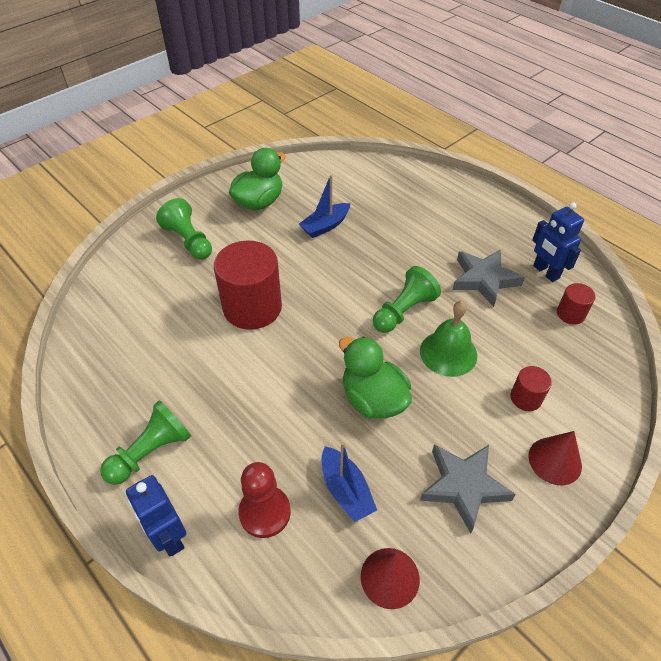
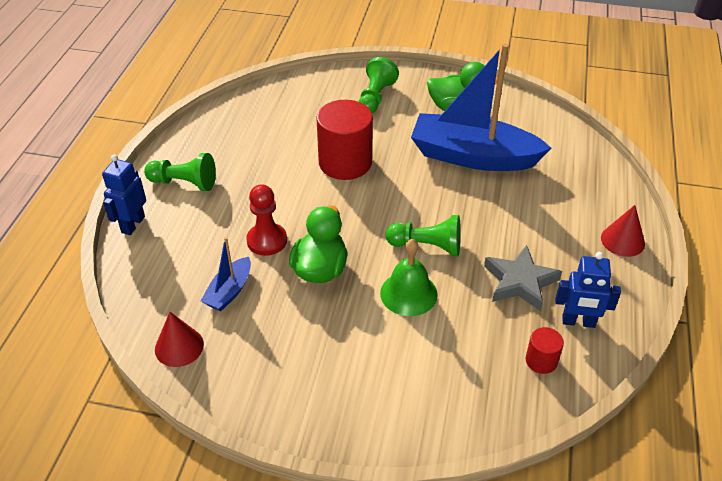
camera: 55 degrees right, 5 degrees down
(265, 512) = (181, 259): red pawn -> red pawn (267, 240)
(325, 226) = (473, 156): blue boat -> blue boat, size x2.22
(463, 486) = (284, 357): grey star -> none
(526, 398) = (406, 364): red cylinder -> none
(545, 272) = (578, 322): blue robot -> blue robot turned 105 degrees counterclockwise
(555, 460) = (356, 408): red cone -> red cone (622, 240)

